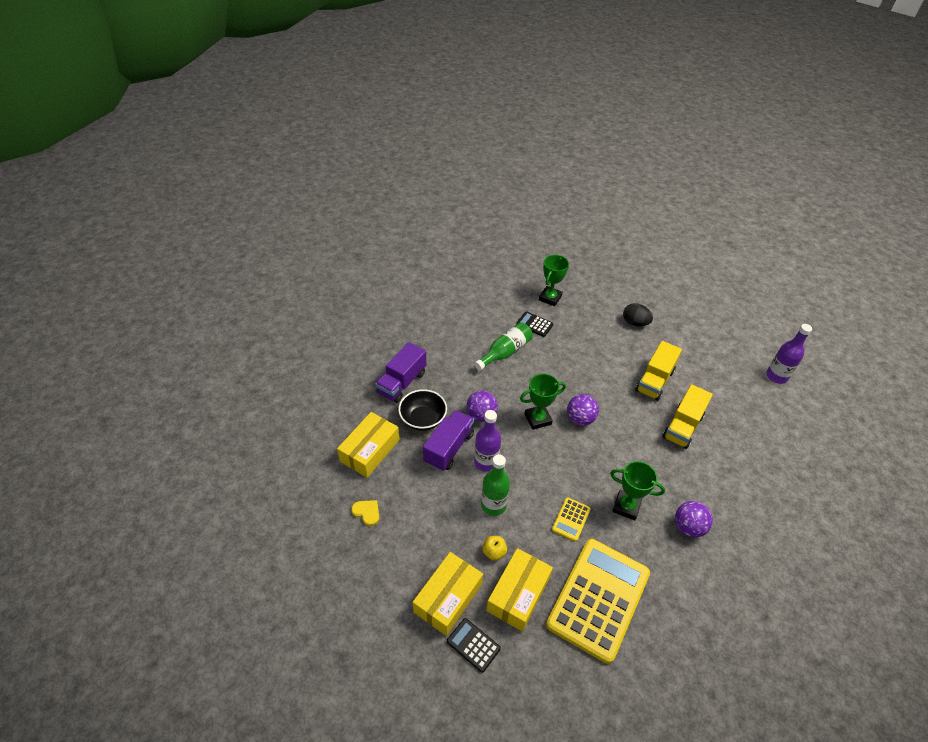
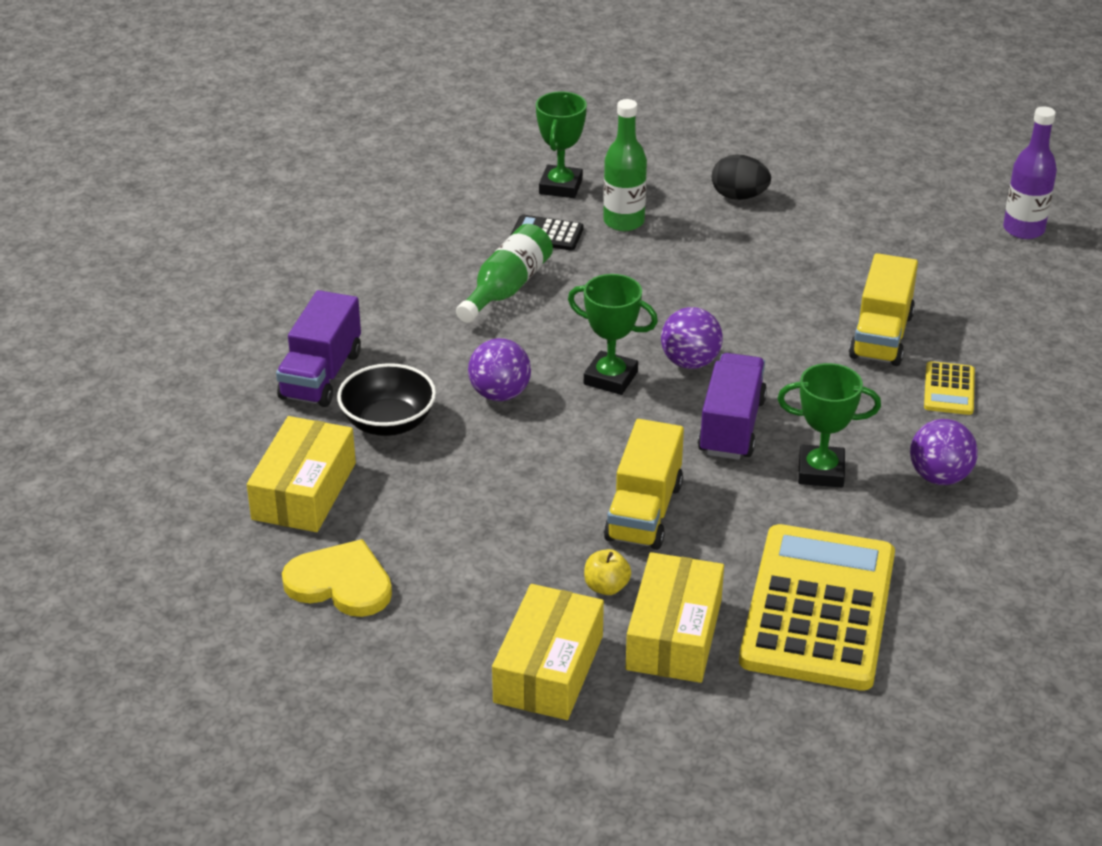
camera: 15 degrees left, 10 degrees down
(367, 512) = (340, 583): yellow heart -> yellow heart, size x1.80
(449, 448) = (458, 455): purple truck -> purple truck (731, 427)
(473, 645) = (621, 721): black calculator -> none
(486, 462) = (538, 461): purple bottle -> none
(493, 505) = (578, 521): green bottle -> green bottle (624, 221)
(538, 419) = (610, 378): green trophy -> green trophy turned 60 degrees clockwise
(571, 519) = (728, 511): yellow calculator -> yellow calculator (949, 389)
(654, 381) = (807, 278): yellow truck -> yellow truck (644, 512)

